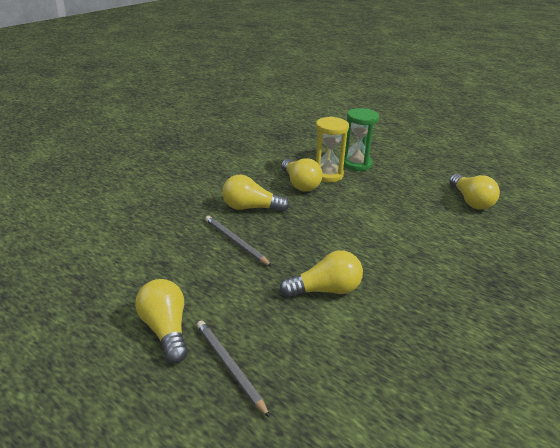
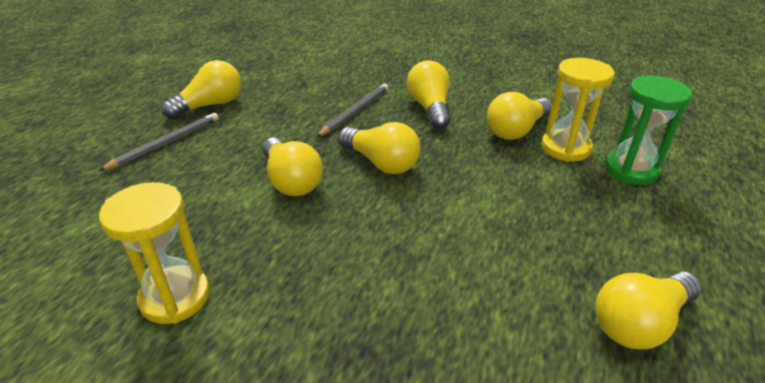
camera: 75 degrees right, 5 degrees up
(317, 244) = (381, 163): none -> yellow light bulb
(450, 361) = (175, 297): none -> yellow hourglass

